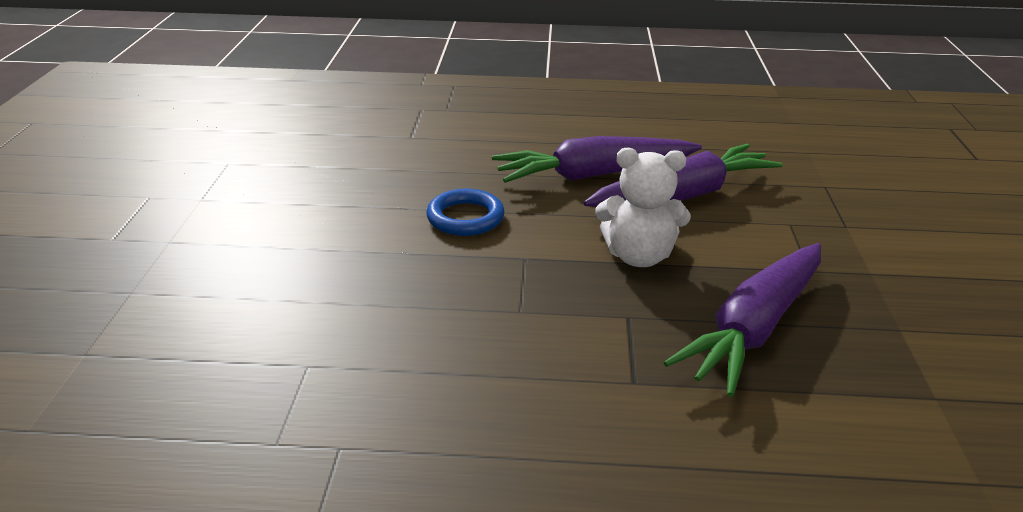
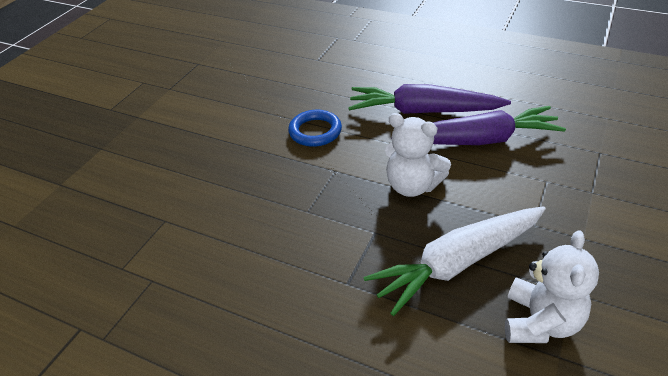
camera: 25 degrees right, 10 degrees up
(754, 328) = (457, 263): purple carrot -> white carrot
(890, 367) = (540, 322): none -> white teddy bear

